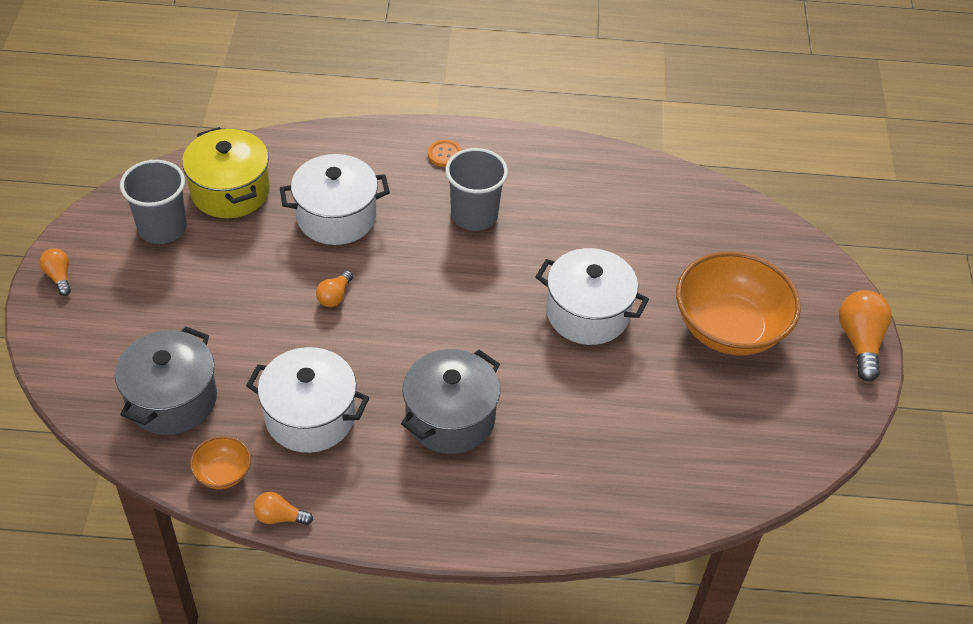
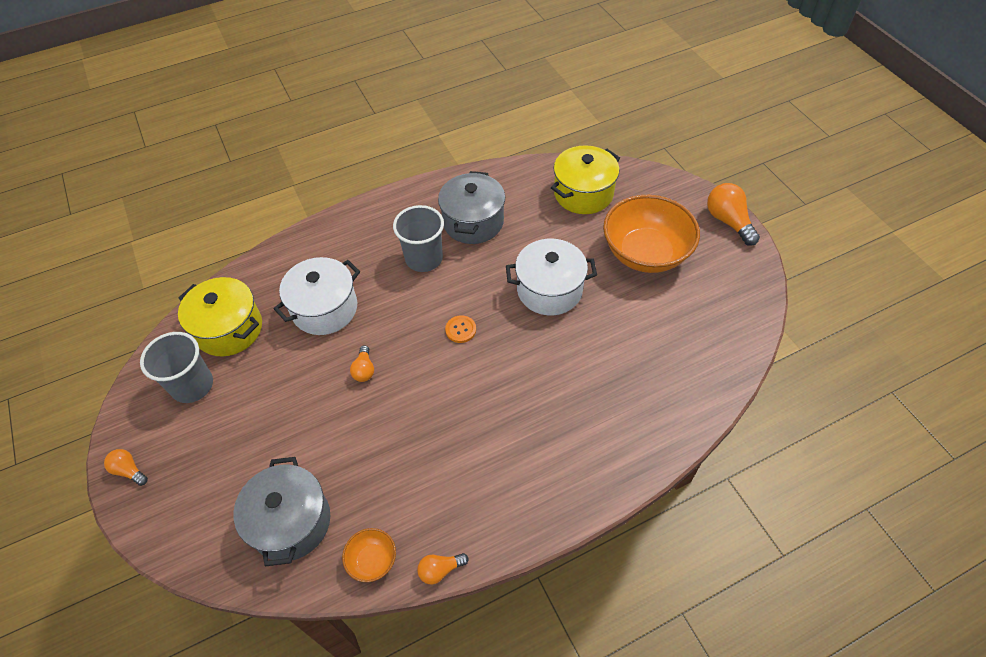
camera: 25 degrees left, 5 degrees up
(310, 416) = (409, 474): white pot -> none
(444, 154) = (373, 225): orange button -> orange button (460, 330)
(450, 418) = (511, 417): grey pot -> grey pot (473, 222)
(706, 229) = (583, 193): none -> yellow pot

